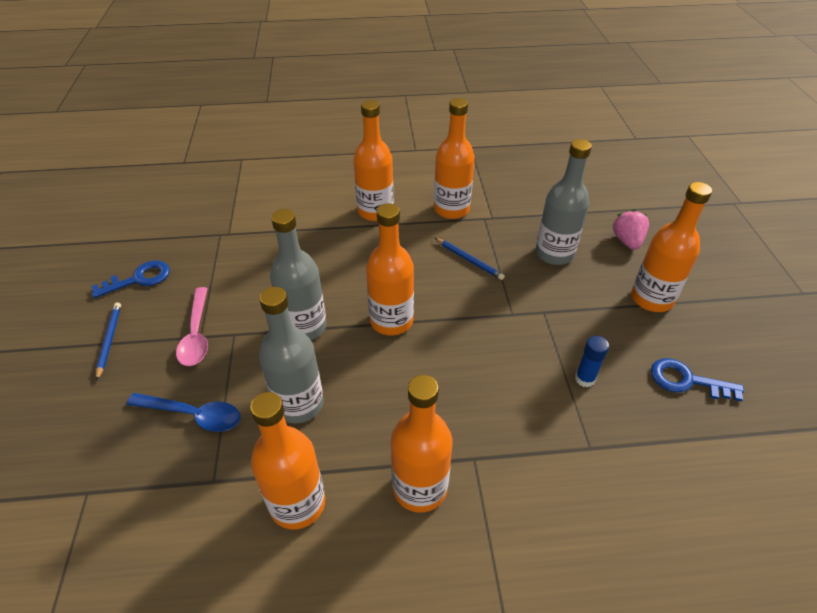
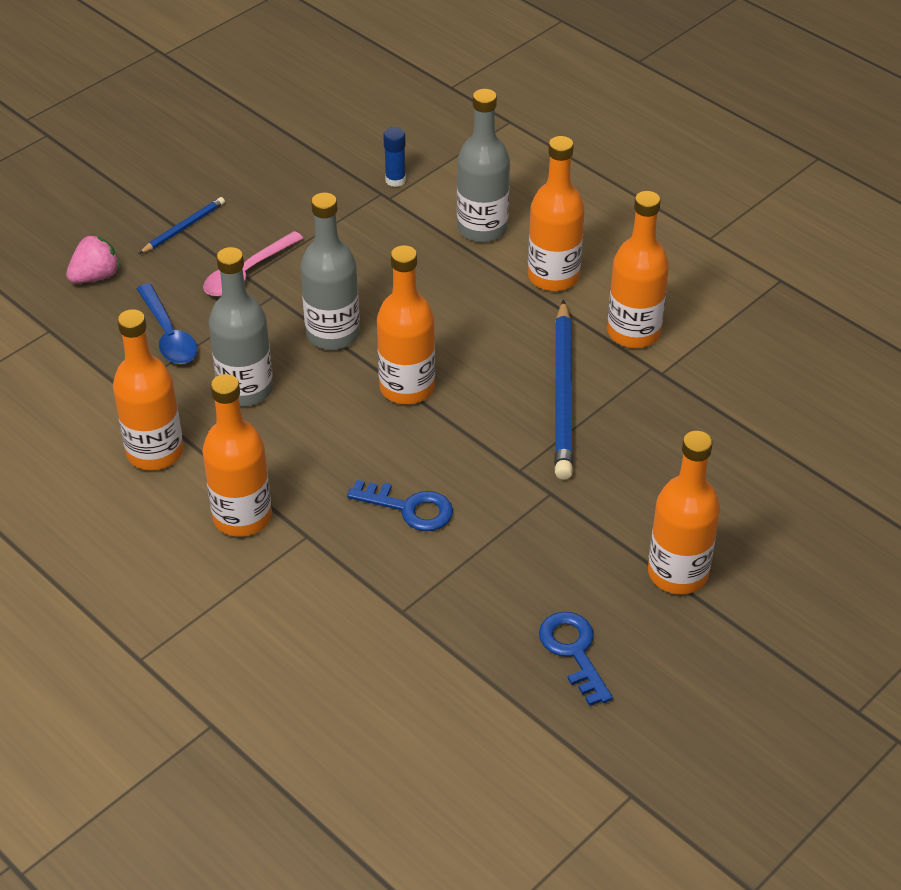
camera: 50 degrees right, 0 degrees up
(139, 279) = (265, 188): blue key -> blue key (409, 508)
(469, 260) = (564, 394): blue pencil -> blue pencil, size x2.00
(554, 253) = (659, 456): grey bottle -> grey bottle (482, 228)
(584, 379) = (487, 569): blue glue stick -> blue glue stick (395, 180)
(627, 241) = (763, 509): pink strawberry -> pink strawberry (96, 276)

